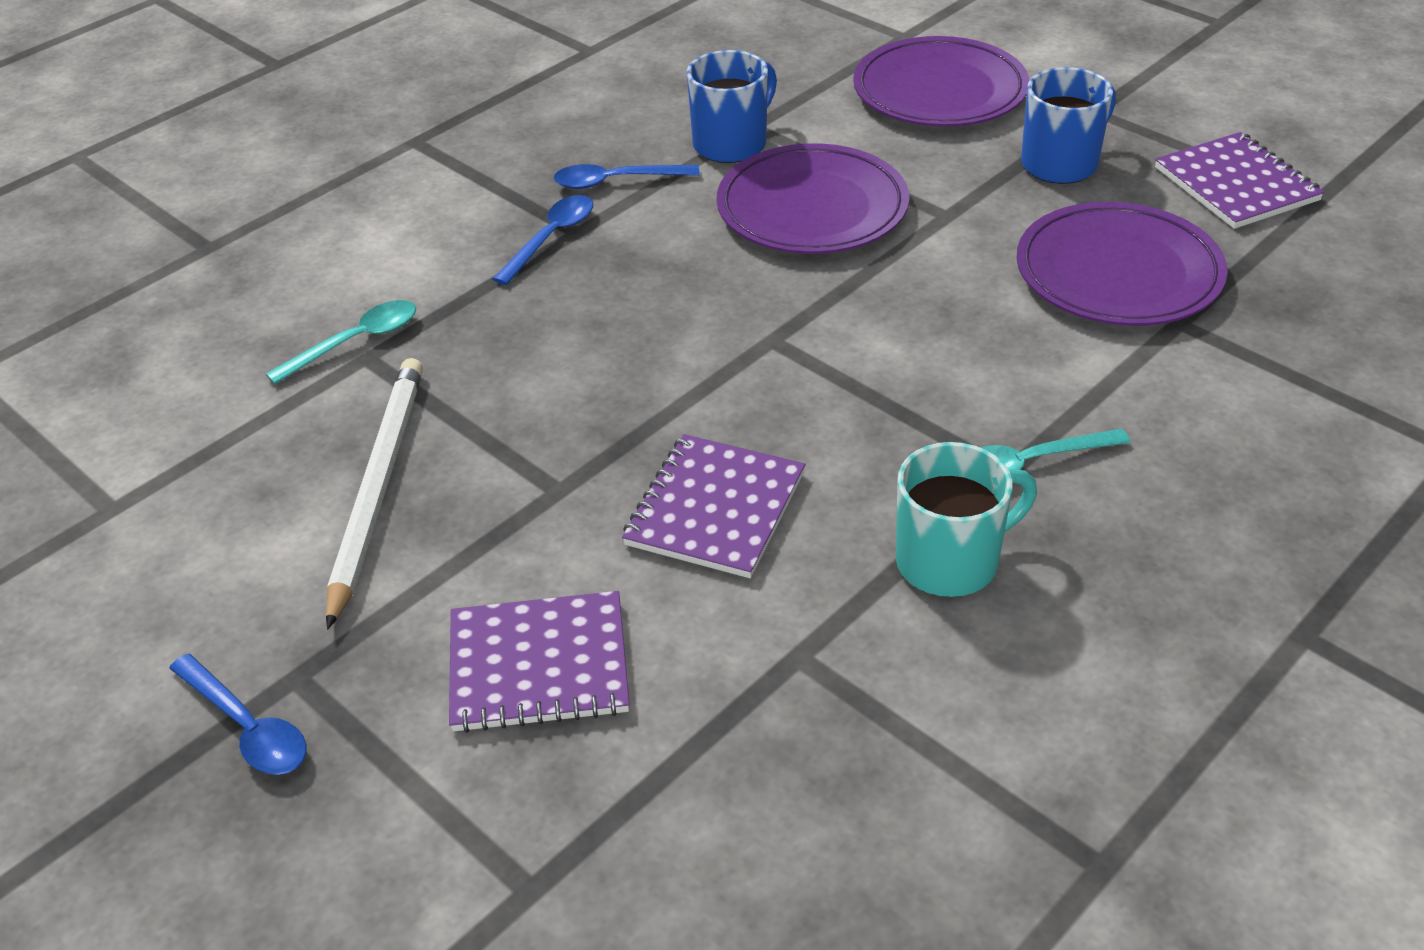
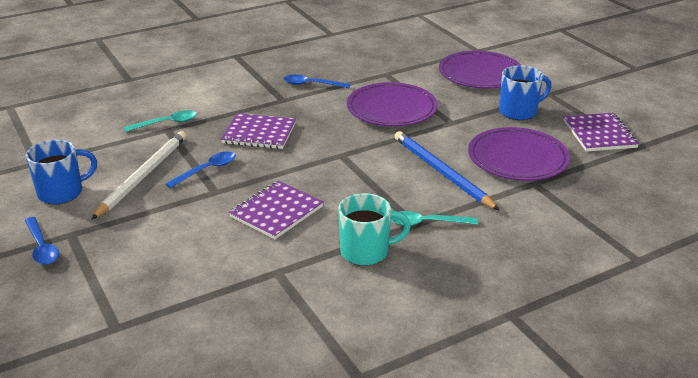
camera: 15 degrees right, 10 degrees down
(539, 665) = (168, 251): purple notebook -> purple notebook (259, 133)
(551, 238) = (270, 100): blue spoon -> blue spoon (207, 170)
(731, 144) = (371, 79): blue mug -> blue mug (62, 193)
(992, 337) = (441, 172): none -> blue pencil

